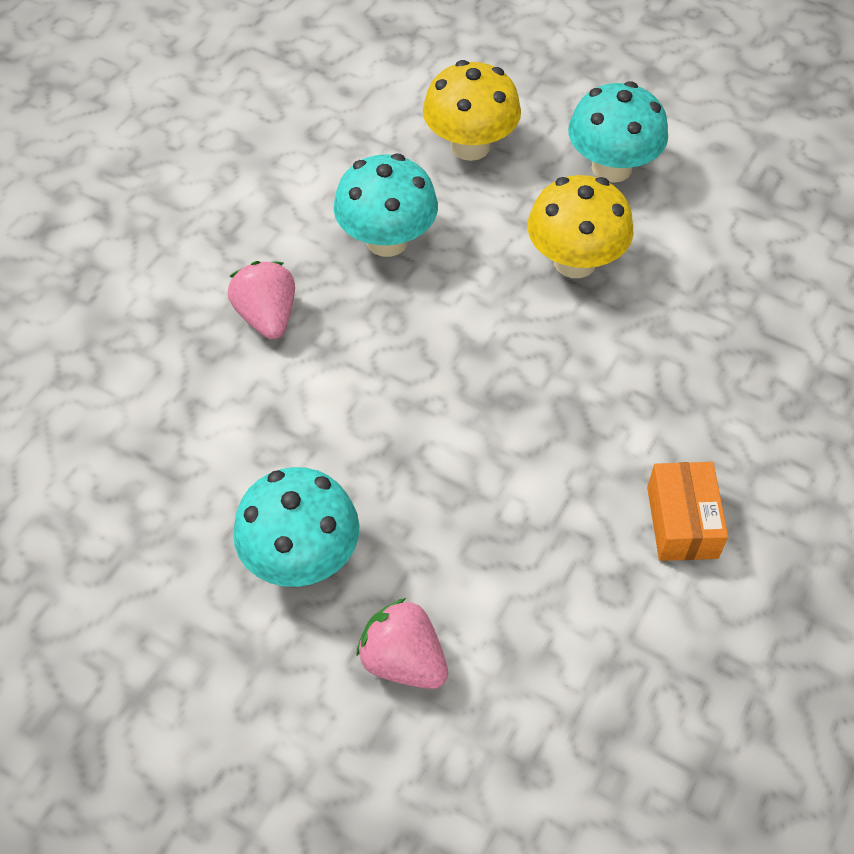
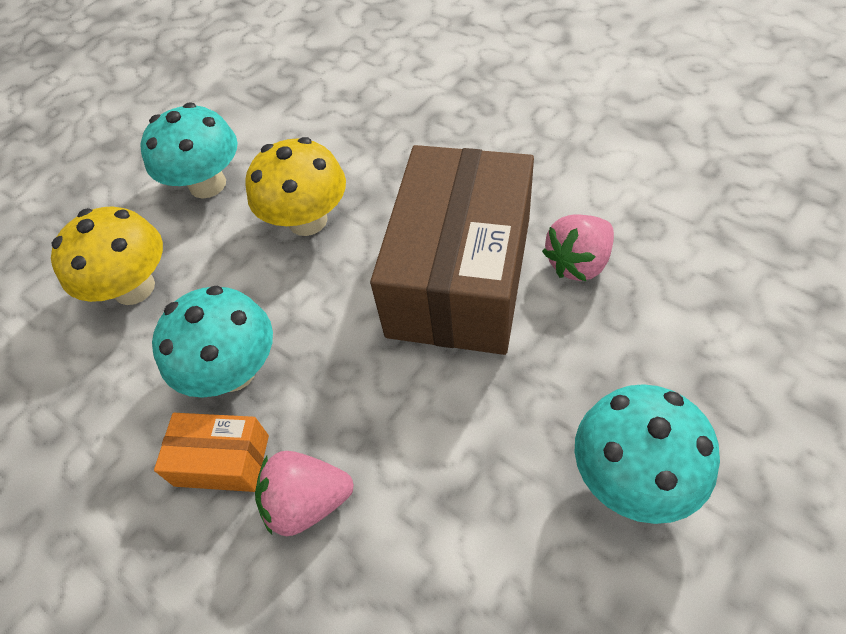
camera: 75 degrees left, 0 degrees up
(403, 661) = (740, 388): pink strawberry -> pink strawberry (578, 263)
(518, 404) = (460, 276): none -> brown box
(682, 522) = (586, 181): orange box -> orange box (222, 460)

